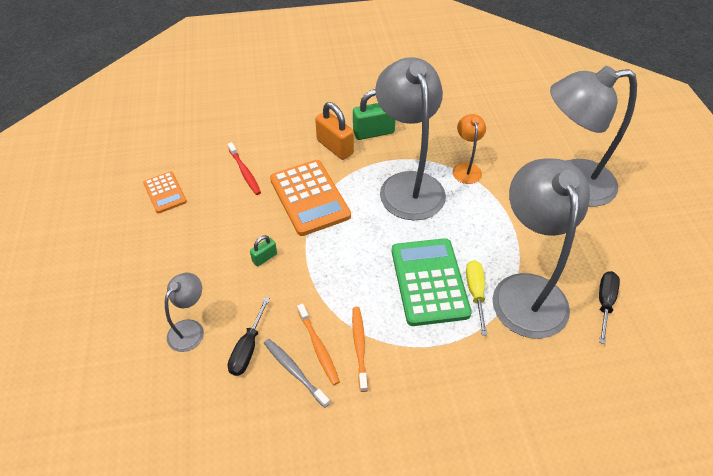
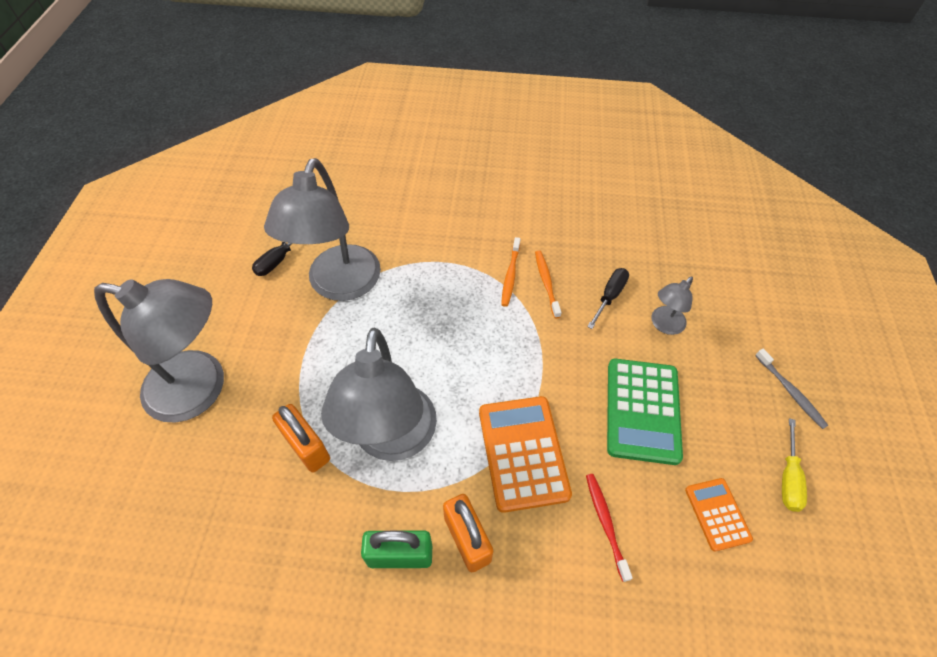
camera: 165 degrees left, 5 degrees up
(264, 258) = (587, 382): green padlock -> none
(294, 371) = (570, 270): grey toothbrush -> grey toothbrush (790, 392)
(429, 281) = (424, 315): green calculator -> green calculator (642, 410)
(466, 168) = (306, 447): orange lamp -> orange padlock
(475, 293) = (387, 294): yellow screwdriver -> yellow screwdriver (788, 477)

